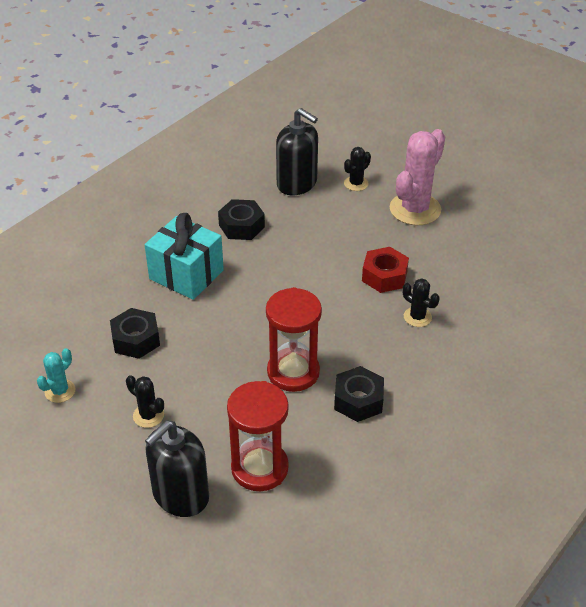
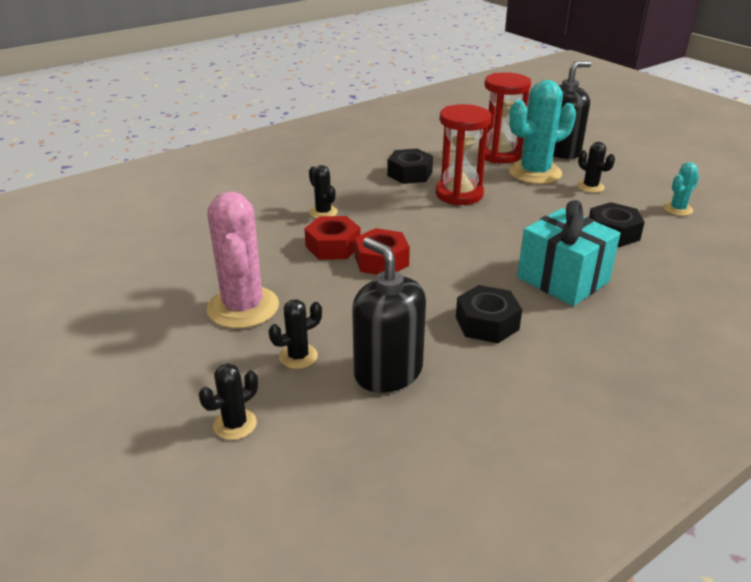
camera: 165 degrees left, 10 degrees down
(212, 432) = (535, 173): none -> turquoise cactus
(337, 268) = (381, 261): none -> red nut
(367, 145) = (235, 424): none -> black cactus
(415, 209) = (243, 307): pink cactus -> pink cactus turned 60 degrees counterclockwise

